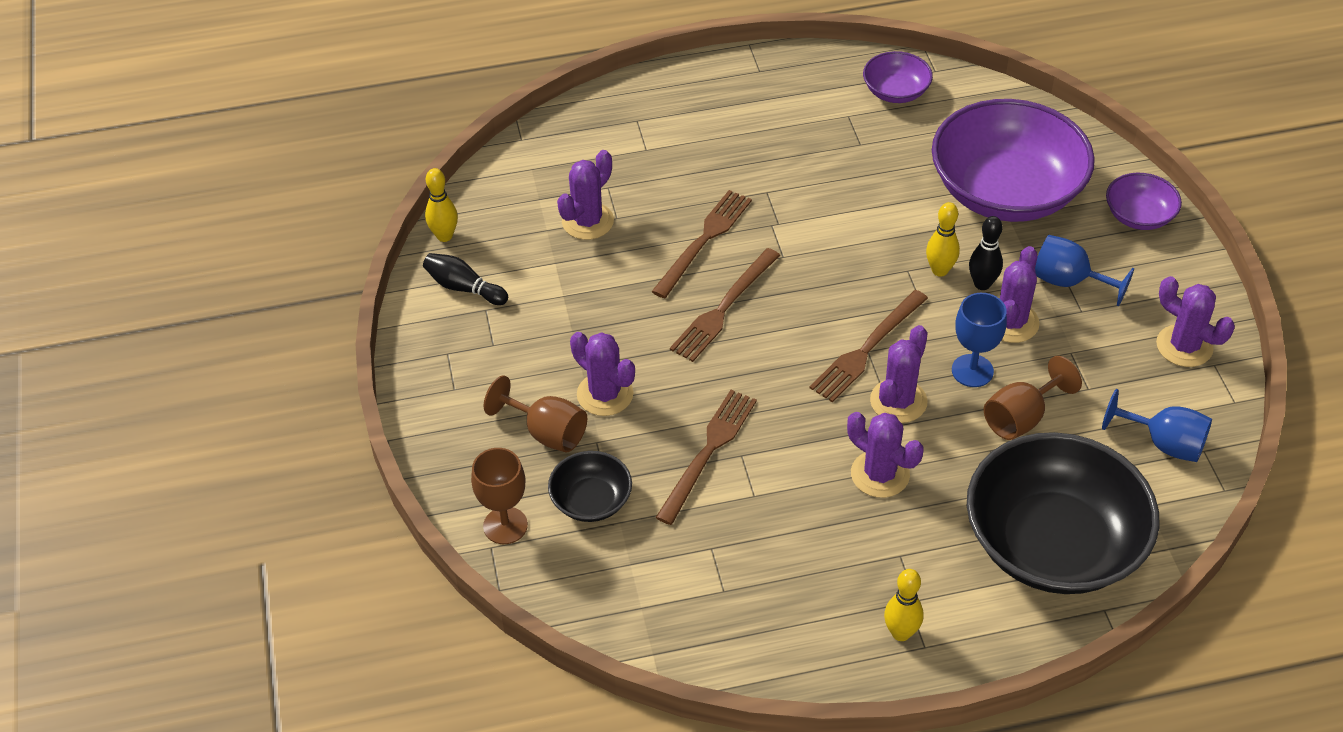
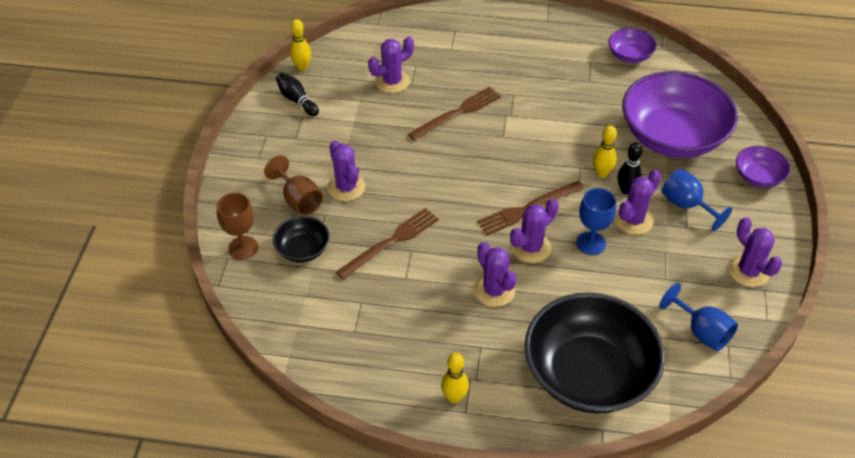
camera: 20 degrees right, 0 degrees up
(724, 308) = (448, 157): brown fork -> none
(1021, 418) = (609, 283): brown goblet -> none

